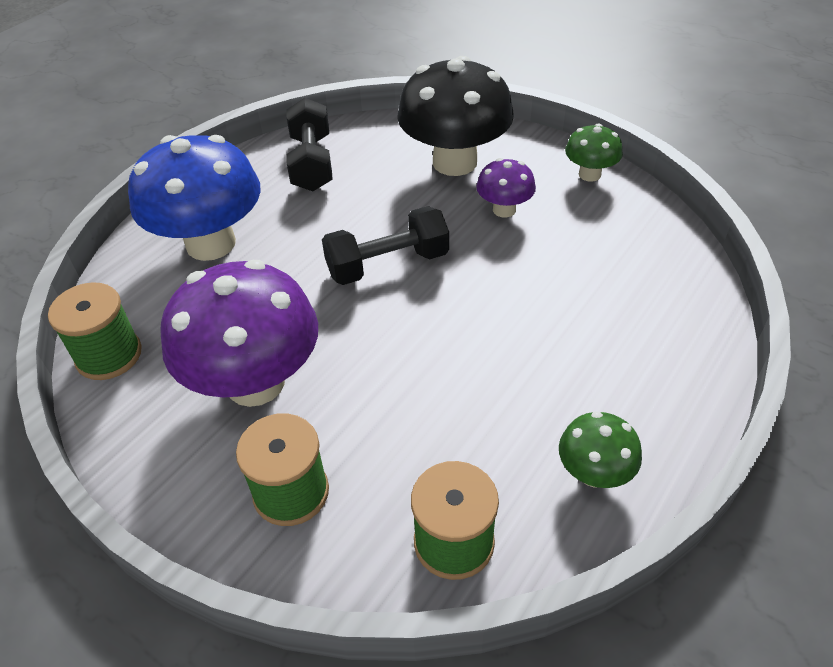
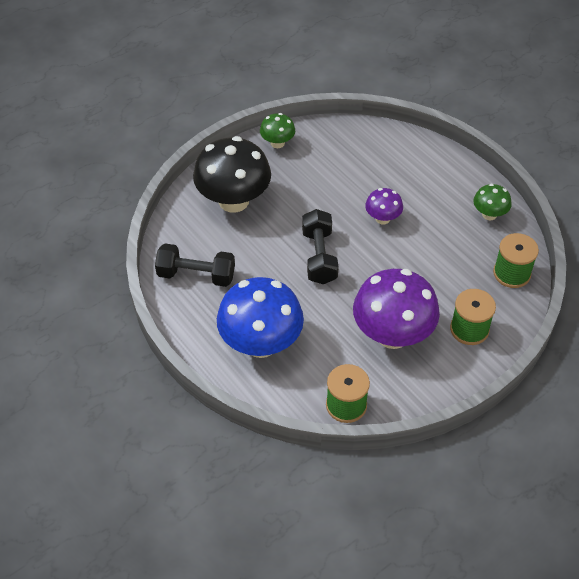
camera: 75 degrees left, 5 degrees up
(504, 210) = (293, 191): purple mushroom -> purple mushroom (382, 218)

